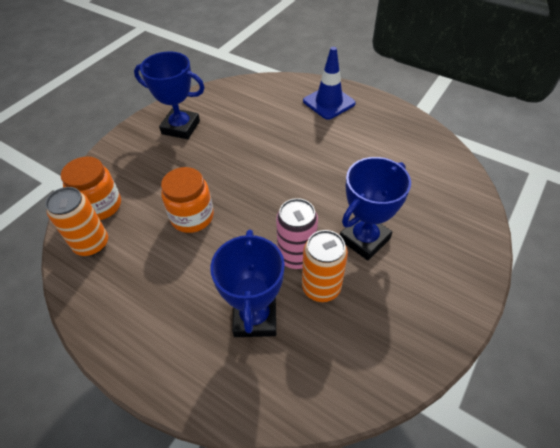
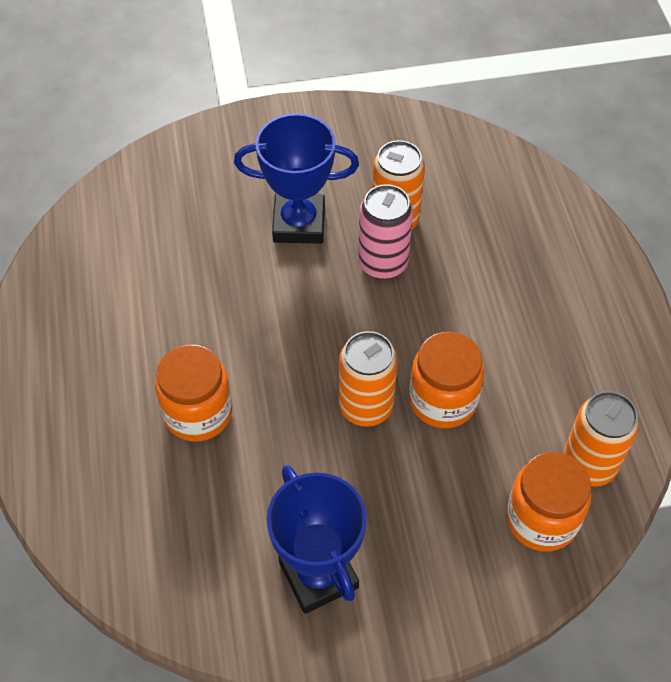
camera: 135 degrees left, 5 degrees up
(225, 187) = (366, 407): none -> orange can
(255, 317) = (481, 245): blue trophy -> none
(290, 135) = (198, 413): none -> orange jar
(329, 102) = (74, 421): blue traffic cone -> none

